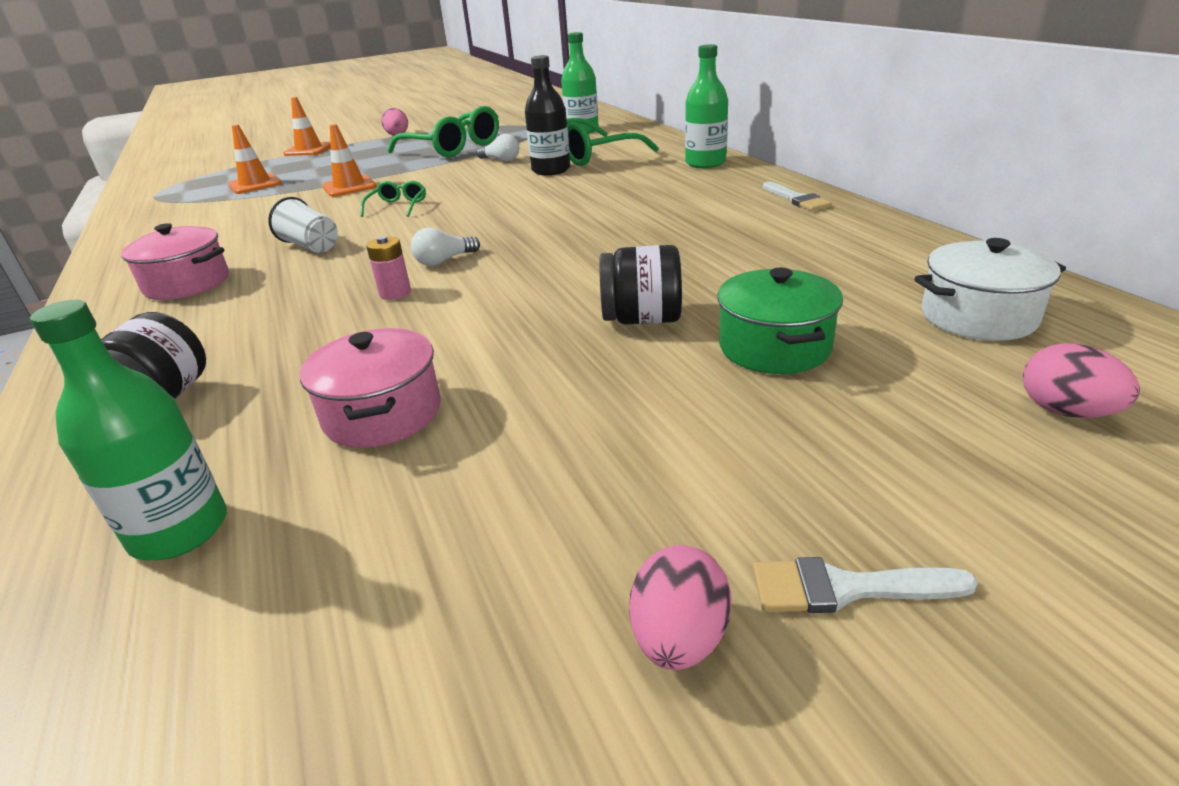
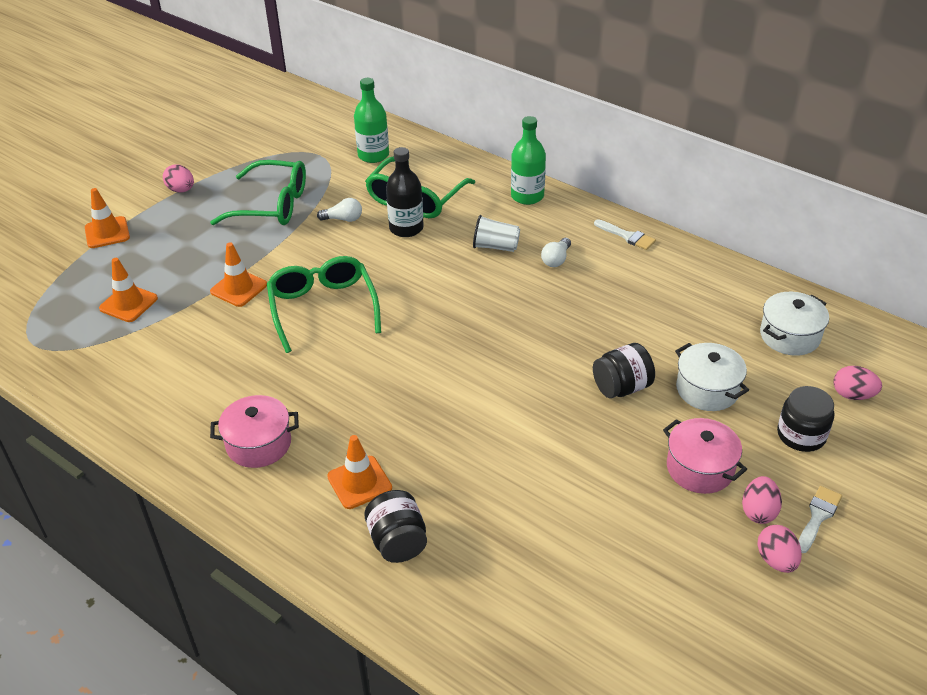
camera: 30 degrees left, 10 degrees up
(179, 530) = (524, 604): green bottle -> none
(217, 335) = (359, 482): none -> orange traffic cone
(311, 246) = (308, 376): white cup -> white cup (495, 247)
(382, 414) = (545, 503): pink pot -> pink pot (700, 468)
(395, 293) = (440, 408): pink battery -> none
(398, 206) = (323, 308): green glasses -> green glasses, size x2.10
(444, 261) = (438, 365): white light bulb -> white light bulb (556, 259)
(718, 534) = (758, 511): none -> pink egg
(774, 347) = (707, 389): green pot -> white pot
(846, 588) = (818, 517): white brush -> white brush turned 150 degrees clockwise
(907, 442) = (801, 435): none -> black jar

